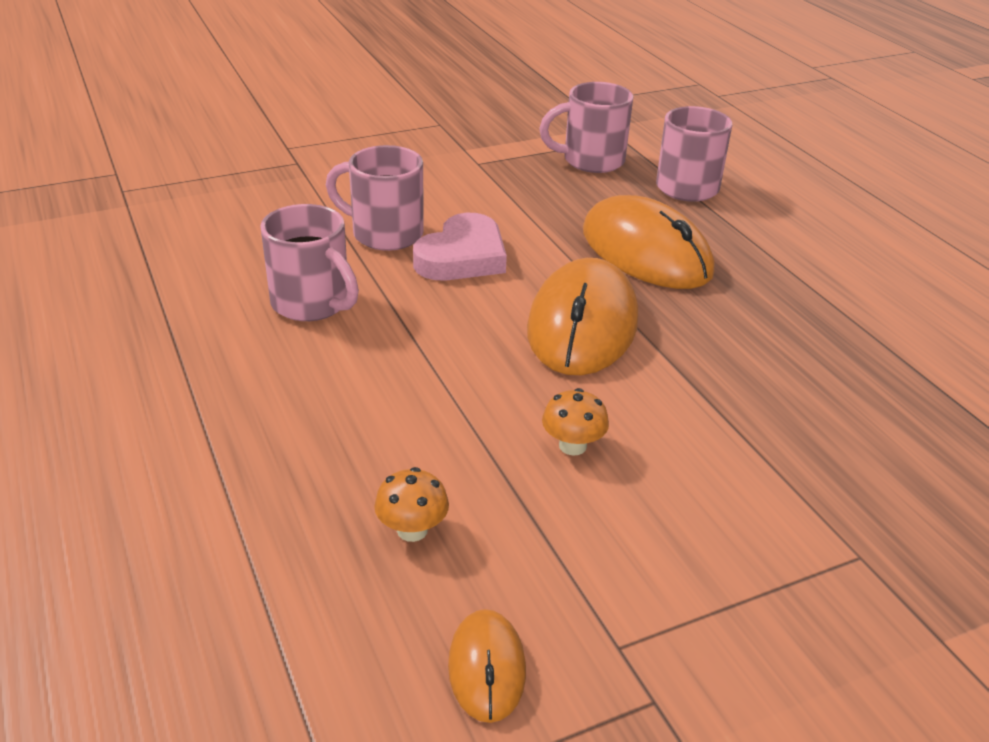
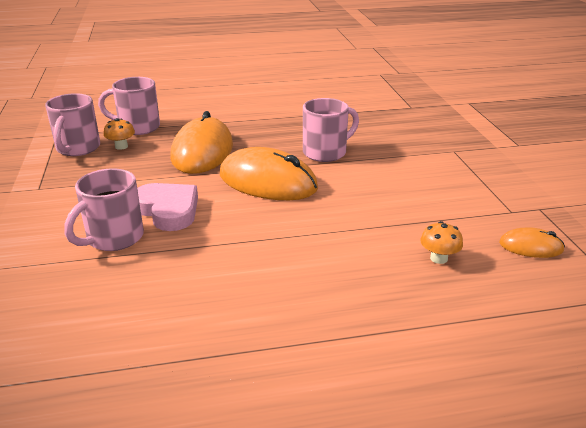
camera: 75 degrees left, 5 degrees down
(312, 304) = (193, 279): pink mug -> pink mug (326, 152)
(572, 446) = (375, 201): orange mushroom -> orange mushroom (121, 146)
(646, 252) = (202, 151): orange mouse -> orange mouse turned 60 degrees counterclockwise

